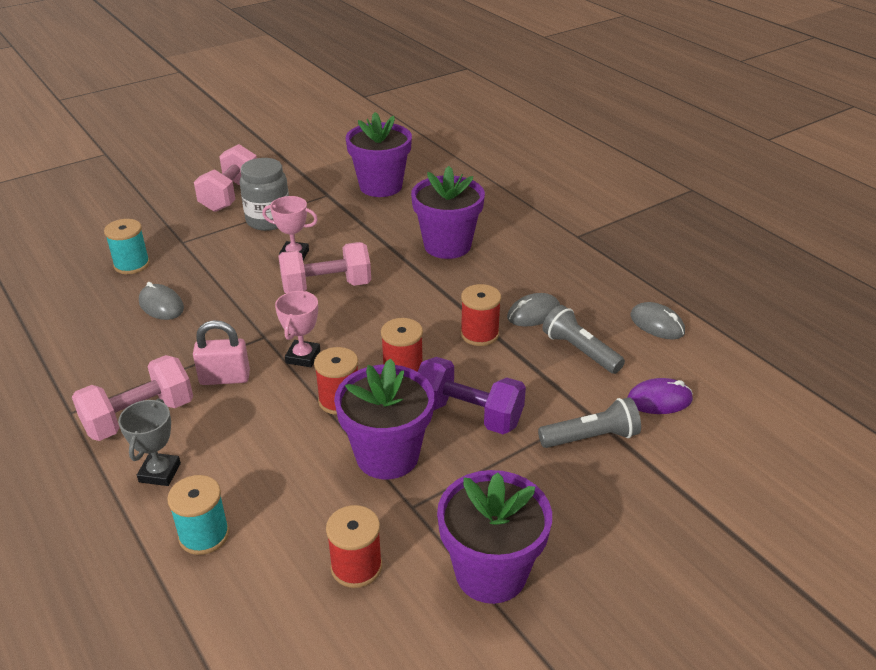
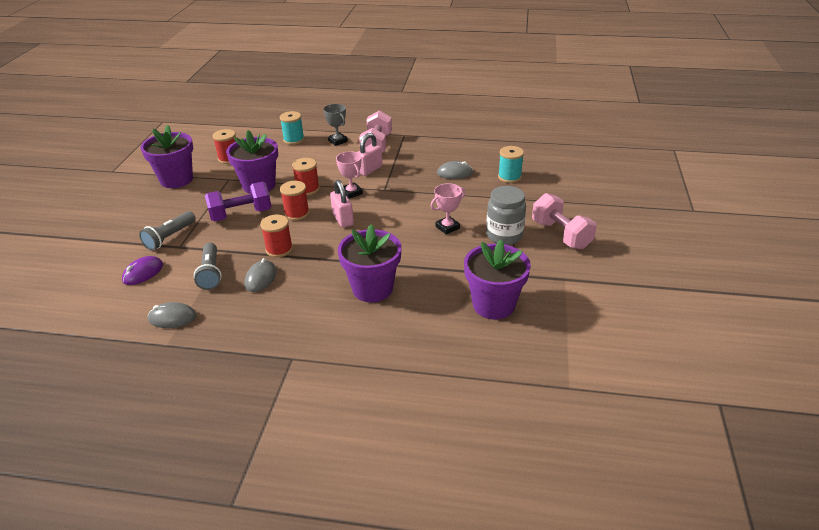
camera: 135 degrees right, 0 degrees up
(326, 287) = (398, 223): pink dumbbell -> none
(368, 327) = (343, 219): none -> pink padlock
(580, 351) = (210, 273): grey flashlight -> grey flashlight turned 75 degrees clockwise

